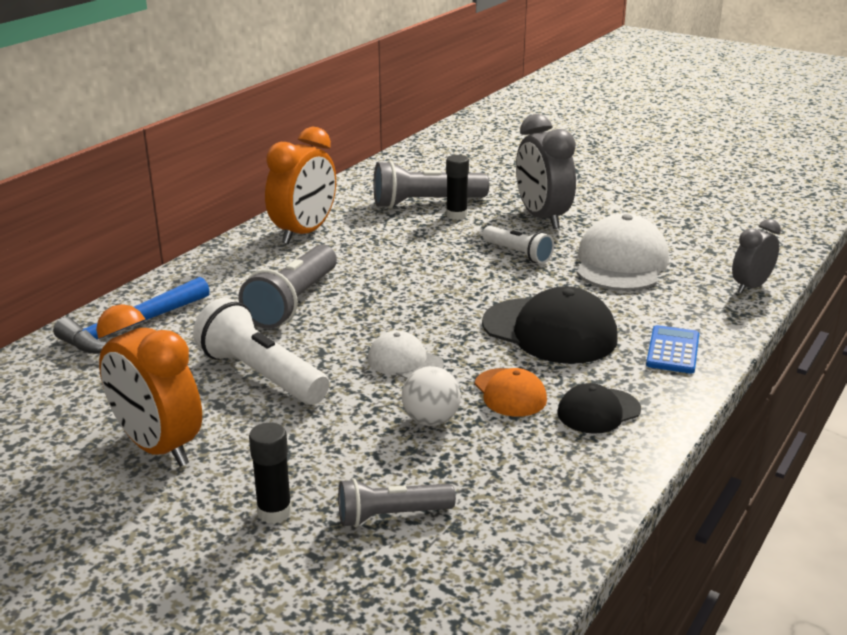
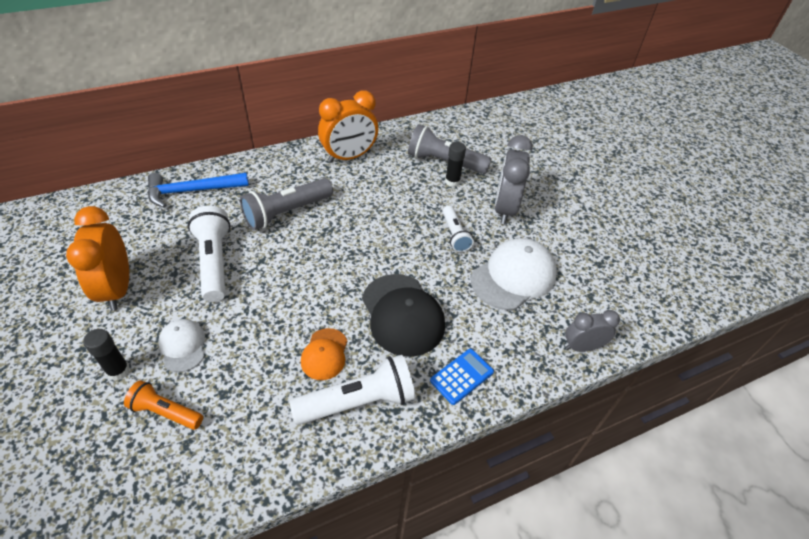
camera: 30 degrees right, 20 degrees up
(391, 515) = (166, 412): grey flashlight -> orange flashlight
(405, 362) = (294, 294): white cap -> white cap (182, 346)
(431, 420) = (260, 350): white ball -> none
(598, 411) = (358, 402): black cap -> white flashlight

